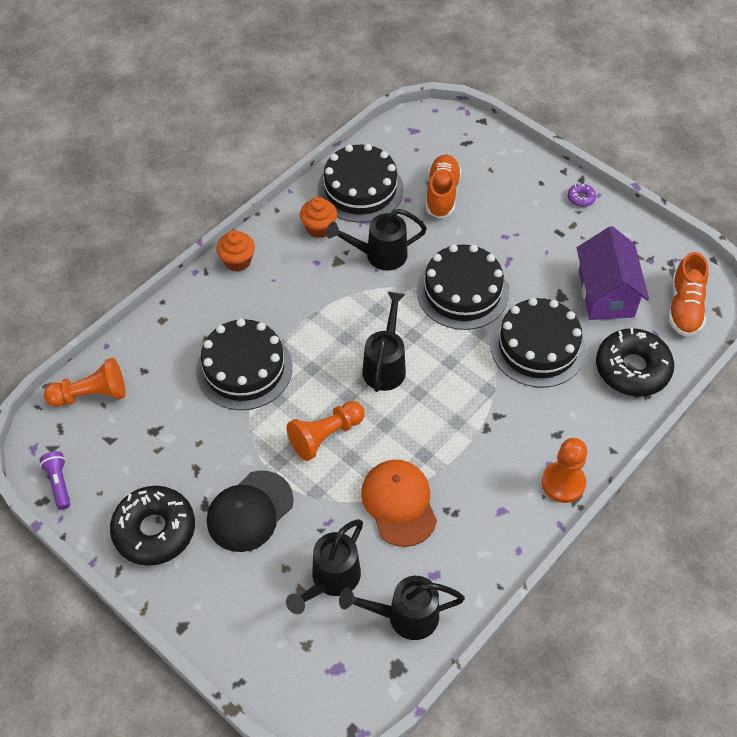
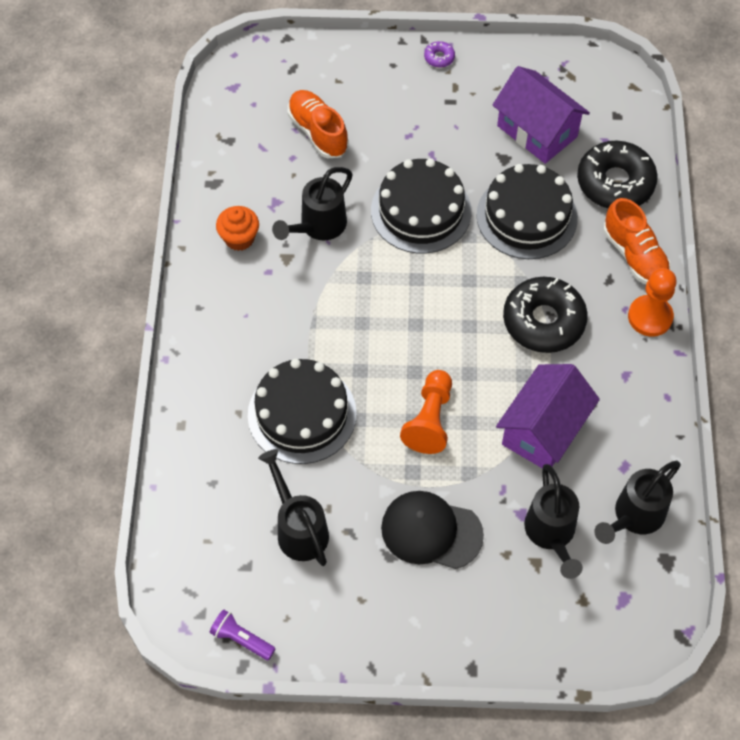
camera: 40 degrees left, 5 degrees up
(91, 394) = (187, 540): orange pawn -> none
(154, 530) = (368, 611): black donut -> black donut (543, 321)
(237, 261) = (195, 321): orange cupcake -> none
(250, 511) = (431, 531): black cap -> black cap turned 105 degrees clockwise
(360, 189) = (240, 176): black cake -> none
(385, 365) = (419, 322): black watering can -> black watering can (299, 528)
(399, 503) = (543, 430): orange cap -> purple house
(684, 307) = (607, 101): orange shoe -> orange shoe (634, 255)

